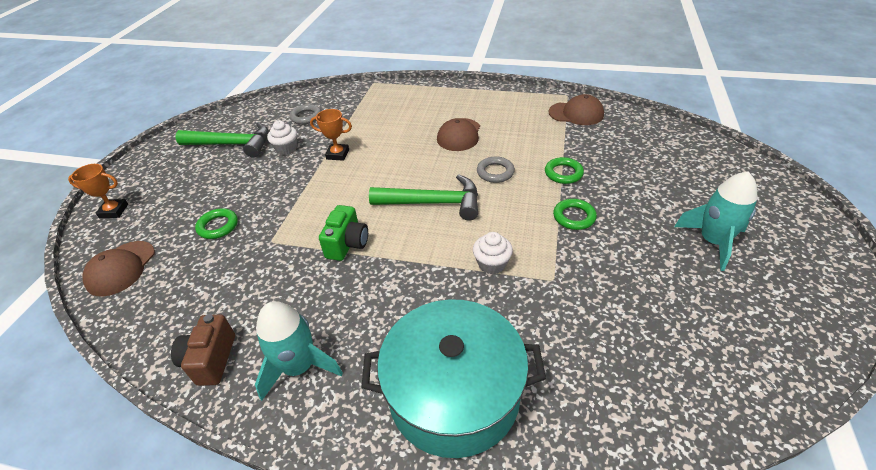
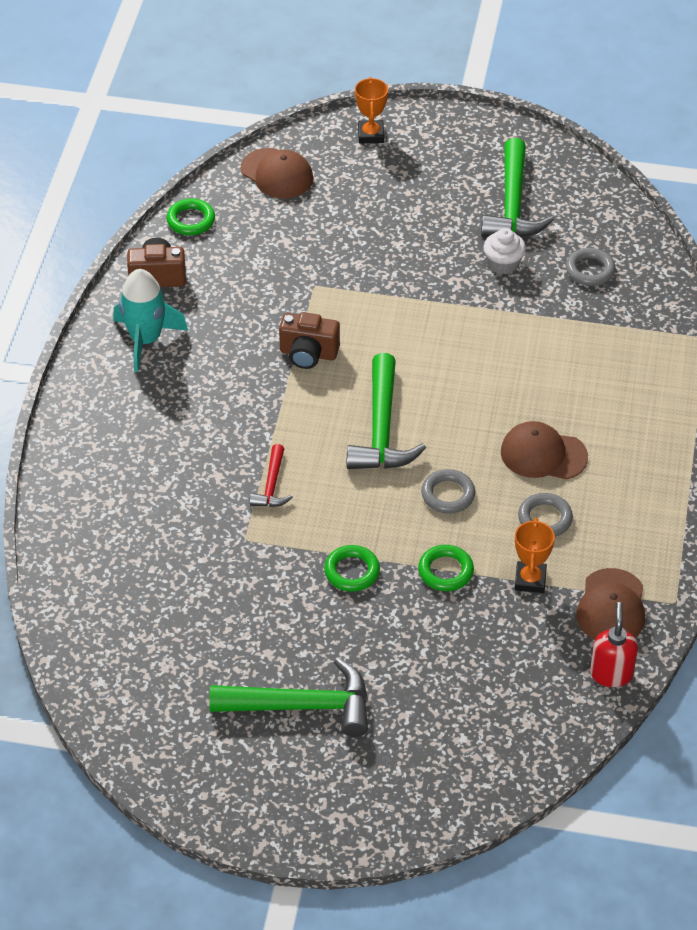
camera: 85 degrees right, 5 degrees up
(121, 268) = (277, 174): brown cap -> brown cap turned 150 degrees counterclockwise
(218, 226) = (342, 234): green ring -> green ring (191, 220)
(337, 154) = (490, 321): orange trophy -> orange trophy (530, 580)
(347, 244) = (308, 354): green camera -> brown camera
(454, 393) = (110, 453): turquoise pot -> none
(492, 264) = (272, 485): white cupcake -> red hammer
(512, 135) = (545, 518): none -> grey ring
(625, 114) = (611, 673): none -> red soap dispenser
(712, 242) = (302, 706): turquoise rocket -> green hammer

